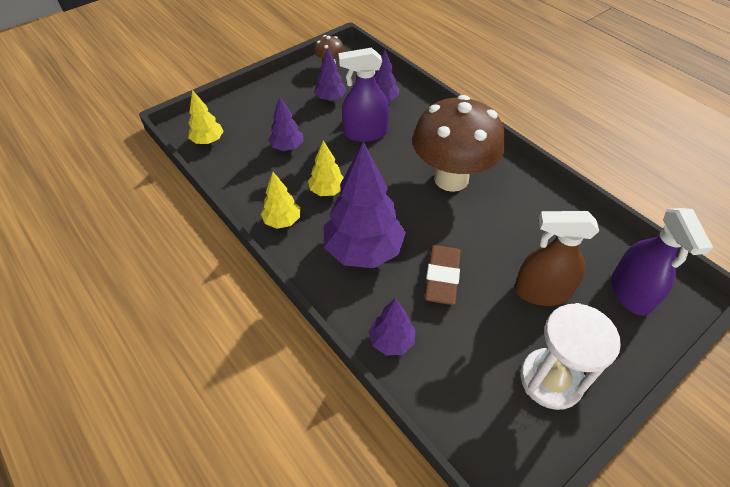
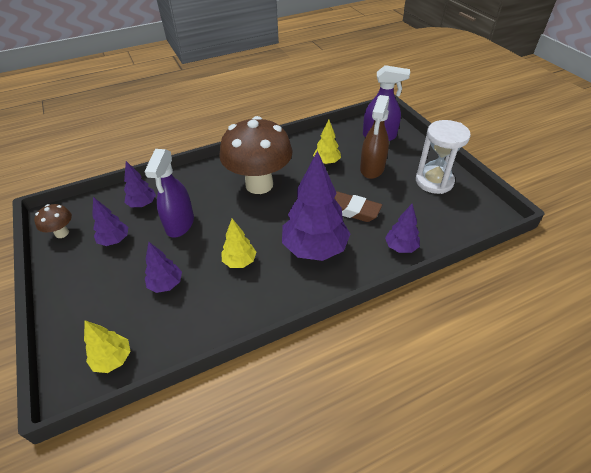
camera: 75 degrees left, 5 degrees down
(282, 221) = (264, 300): yellow tree -> yellow tree (326, 162)

